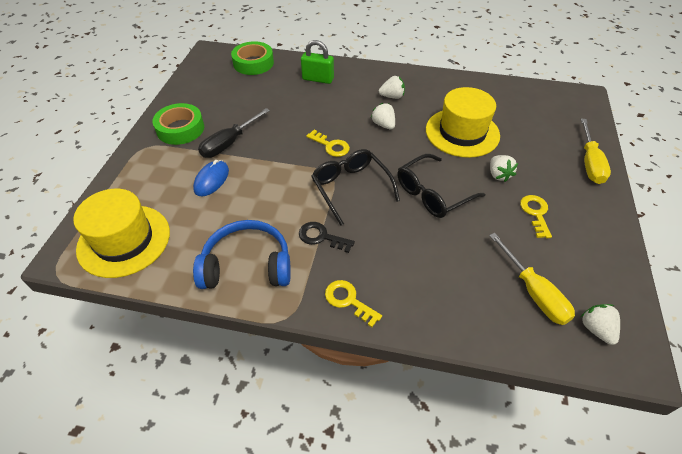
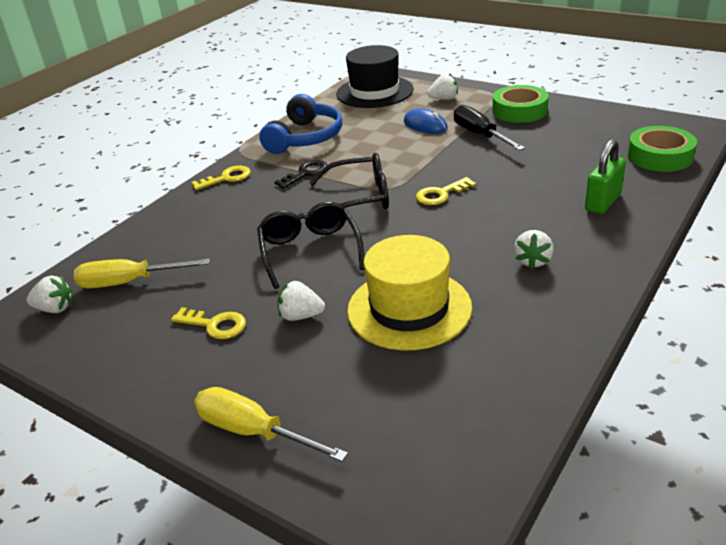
camera: 115 degrees right, 15 degrees down
(124, 240) = (374, 92): yellow hat -> black hat
(383, 125) = (464, 240): white strawberry -> white strawberry (444, 99)

